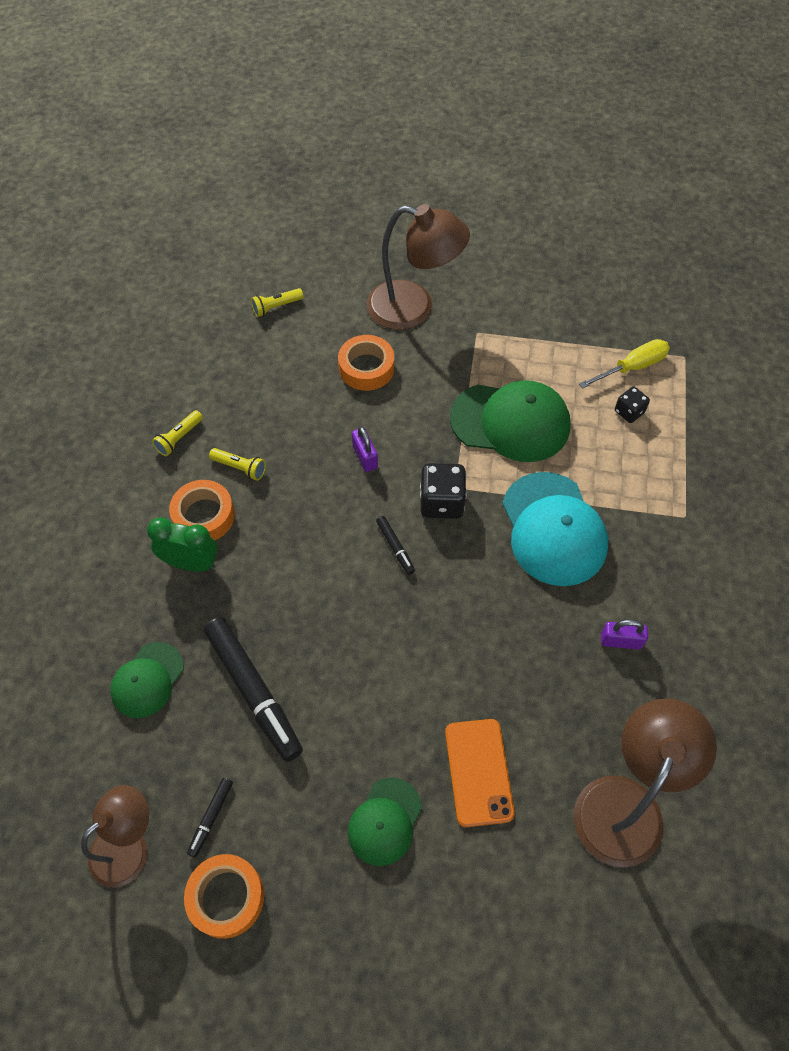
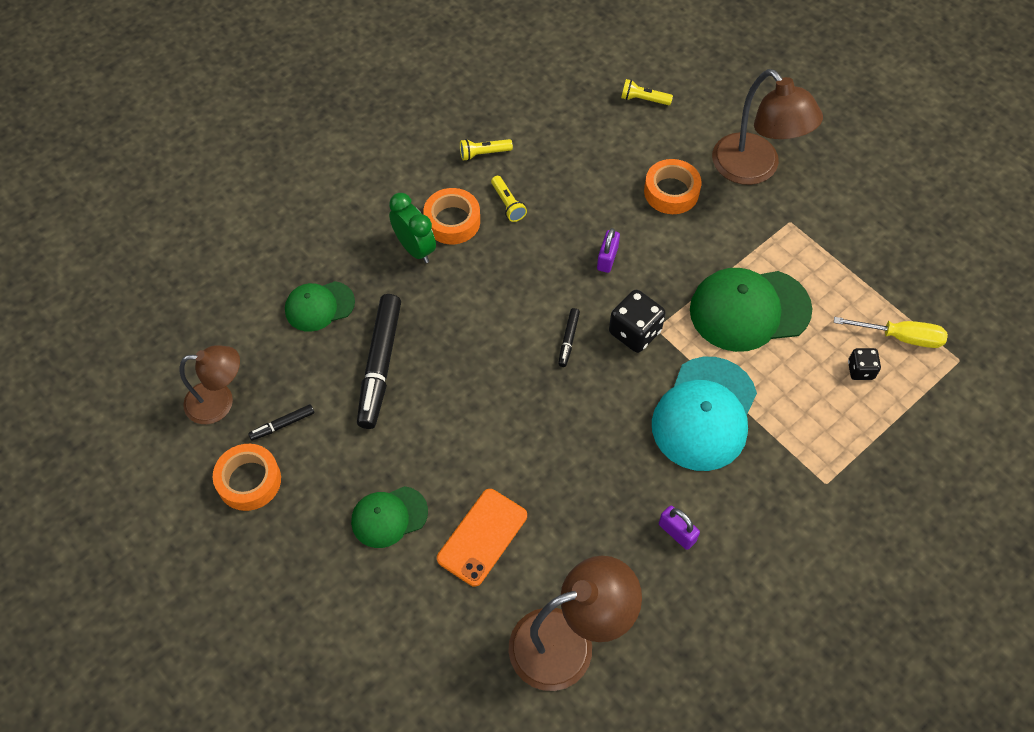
camera: 40 degrees right, 0 degrees up
(510, 422) = (749, 310): green cap -> green cap turned 120 degrees clockwise

